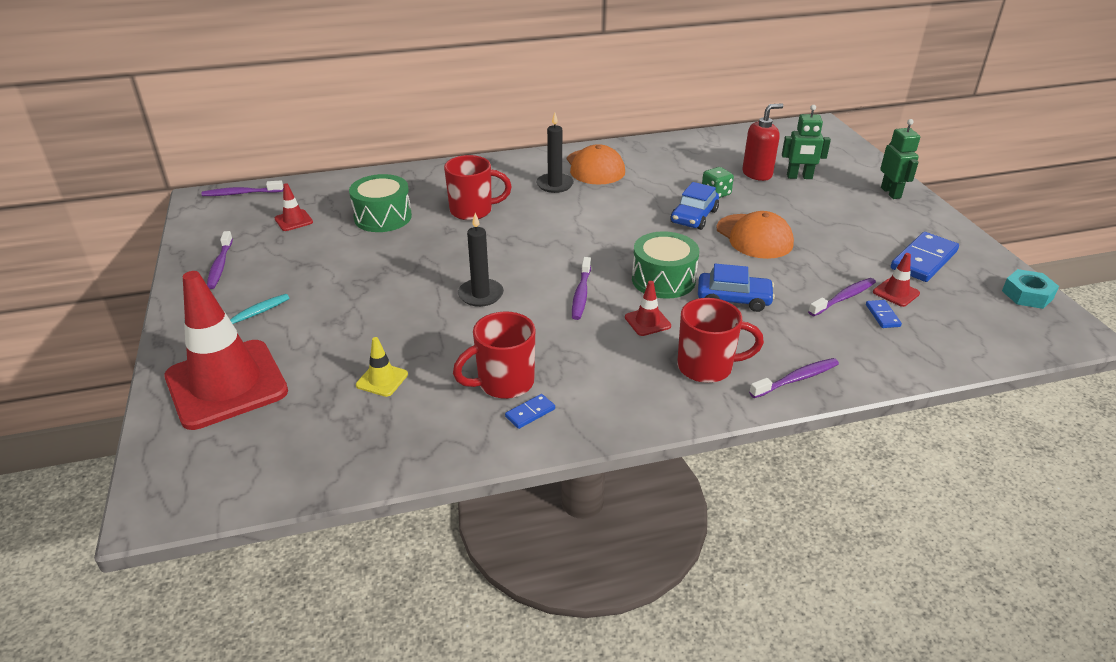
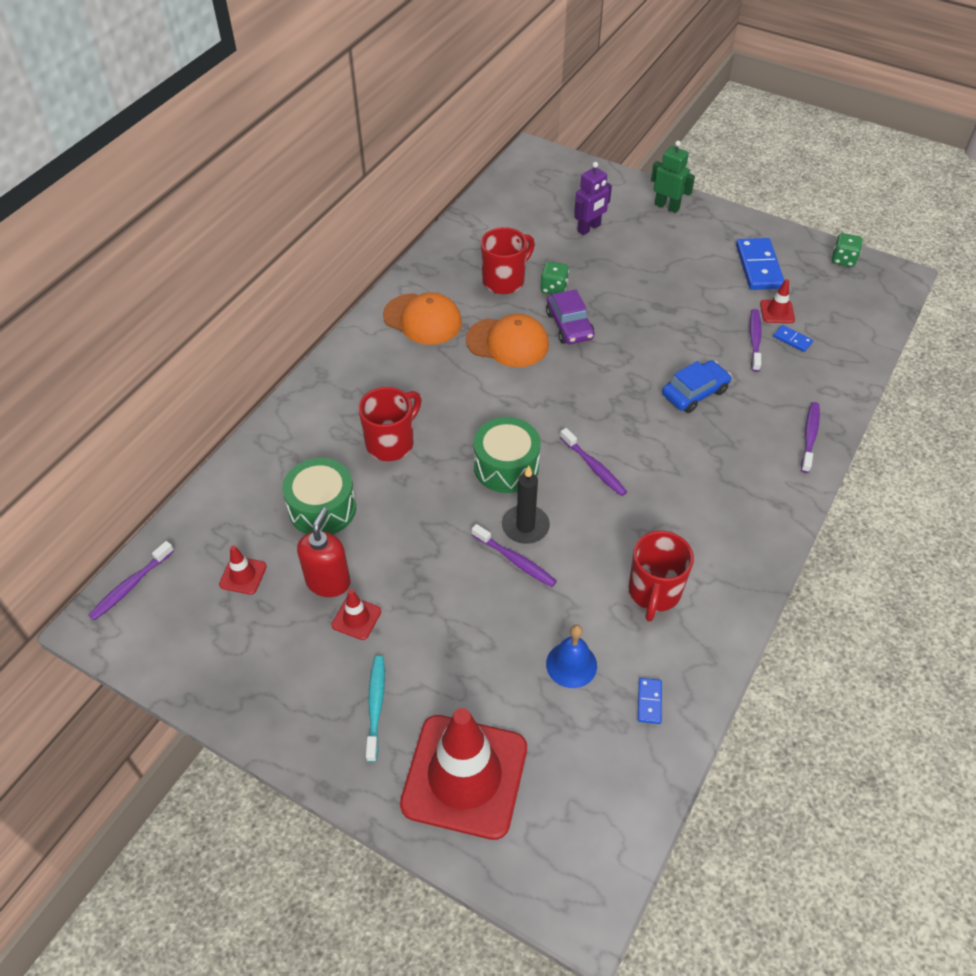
camera: 45 degrees left, 15 degrees up
(220, 265) = (257, 678): purple toothbrush -> purple toothbrush (515, 560)
(382, 380) = (571, 664): yellow traffic cone -> blue bell
(530, 413) = (703, 601): blue domino -> blue domino (649, 702)
(555, 185) = (417, 363): black candle -> none
(647, 322) = (669, 458): red traffic cone -> red traffic cone (356, 618)
(663, 280) = (629, 409): green drum -> green drum (506, 466)
(694, 216) = (569, 325): blue car -> purple car
(707, 367) = (752, 469): red mug -> red mug (505, 280)
(754, 237) = (634, 318): orange cap -> orange cap (508, 342)
(757, 174) = (556, 244): red soap dispenser -> red soap dispenser (328, 582)
(799, 177) = (589, 228): green robot -> purple robot
(1027, 295) = (843, 260): turquoise nut -> green dice

